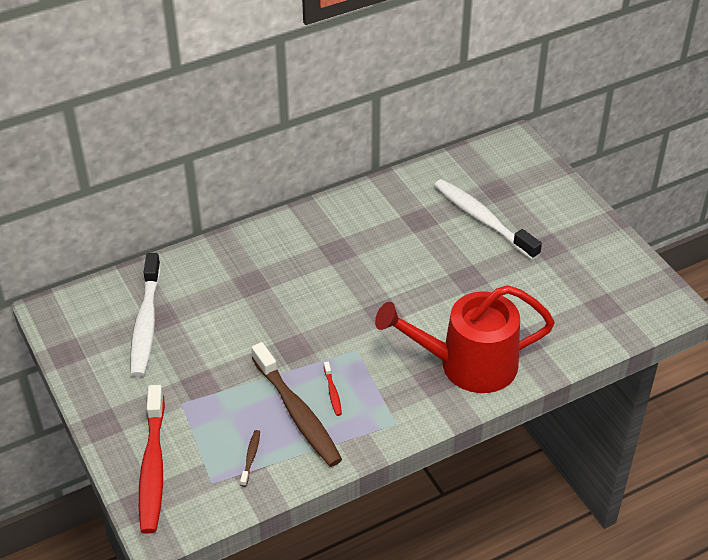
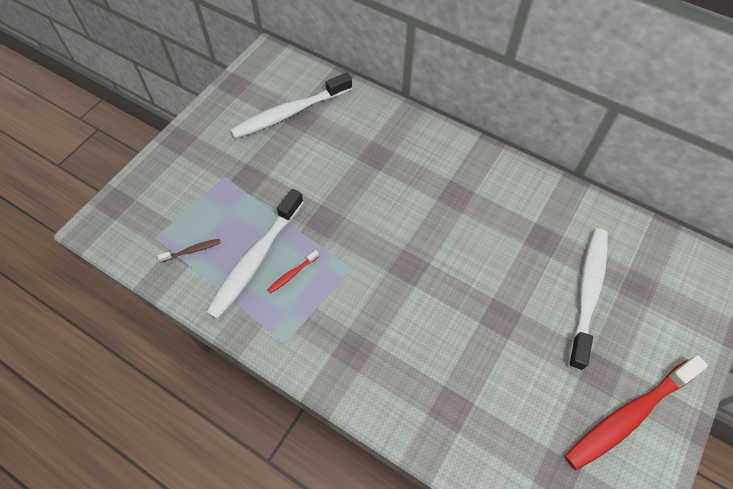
camera: 60 degrees right, 15 degrees up
(153, 467) = (152, 192): red toothbrush -> red toothbrush (628, 416)
(297, 413) = (255, 260): brown toothbrush -> white toothbrush
(468, 364) = (391, 371): red watering can -> none

